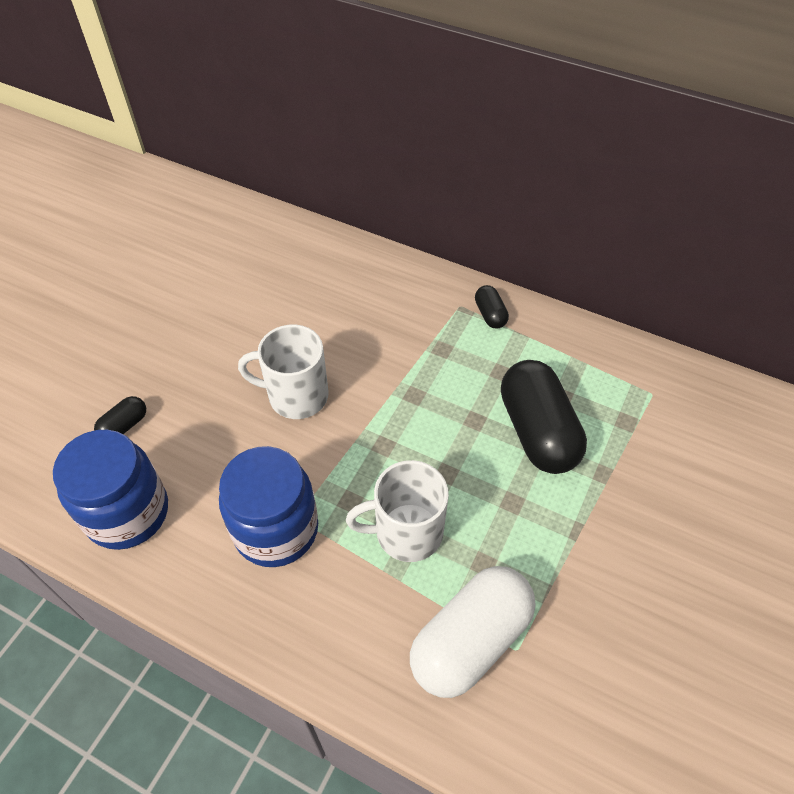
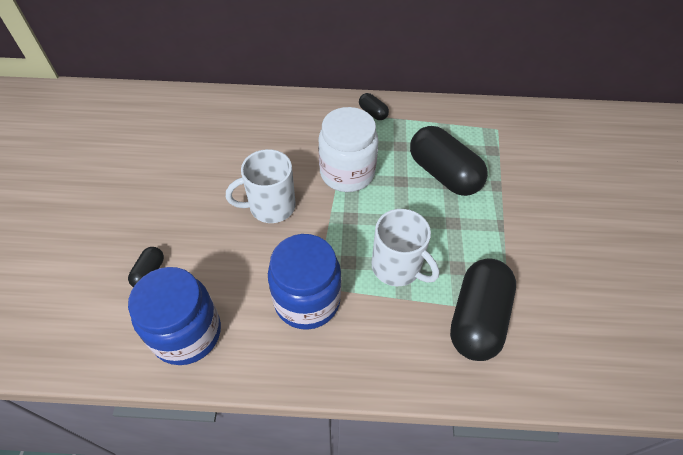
camera: 25 degrees left, 0 degrees up
(406, 532) = (397, 267): white mug -> white mug turned 105 degrees counterclockwise
(411, 385) = (347, 173): none -> white jar
(470, 640) = (477, 318): white capsule -> black capsule

